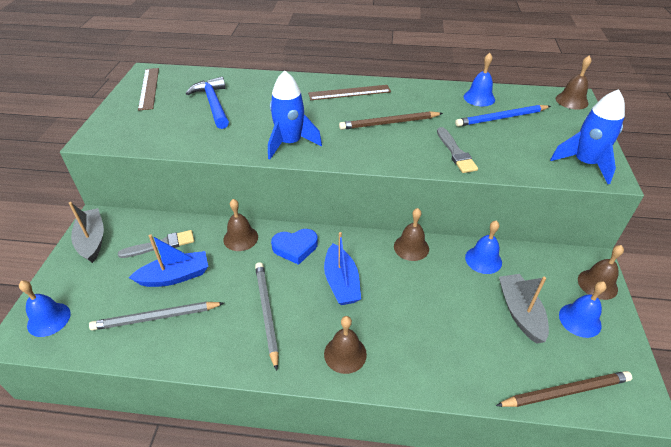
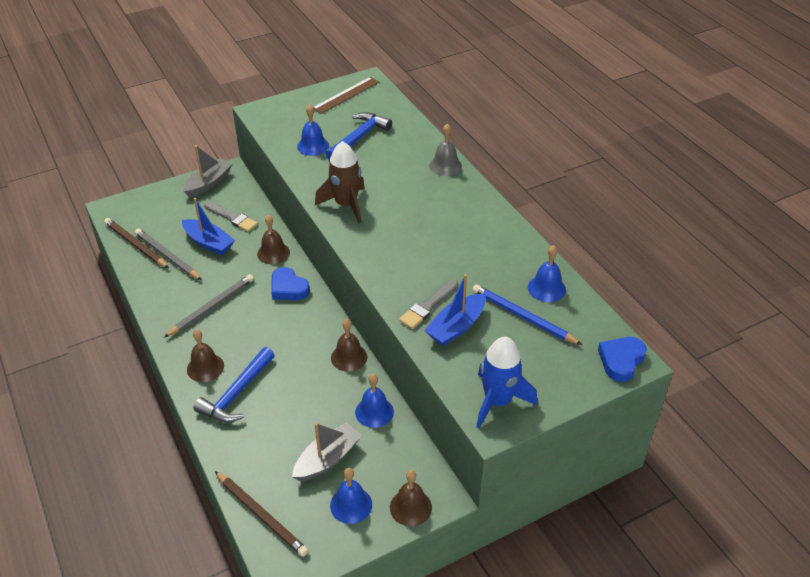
camera: 55 degrees right, 0 degrees up
(49, 319) = (131, 211): blue bell -> blue bell (313, 146)
(290, 143) = (346, 205): blue rocket -> brown rocket
(301, 82) = (445, 165): none -> grey bell
(341, 282) = (273, 332): blue boat -> blue boat (456, 327)
(349, 92) = (460, 201): brown ruler -> none
(389, 123) = (434, 246): brown pencil -> brown pencil (135, 245)
(399, 343) = (236, 393): none -> blue hammer
(571, 101) = (621, 361): brown bell -> blue heart

